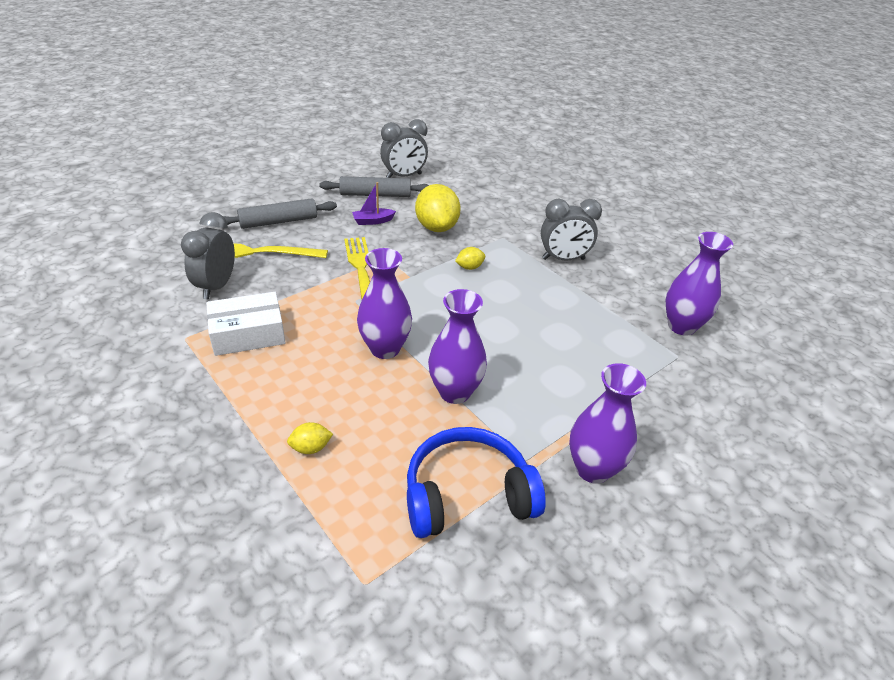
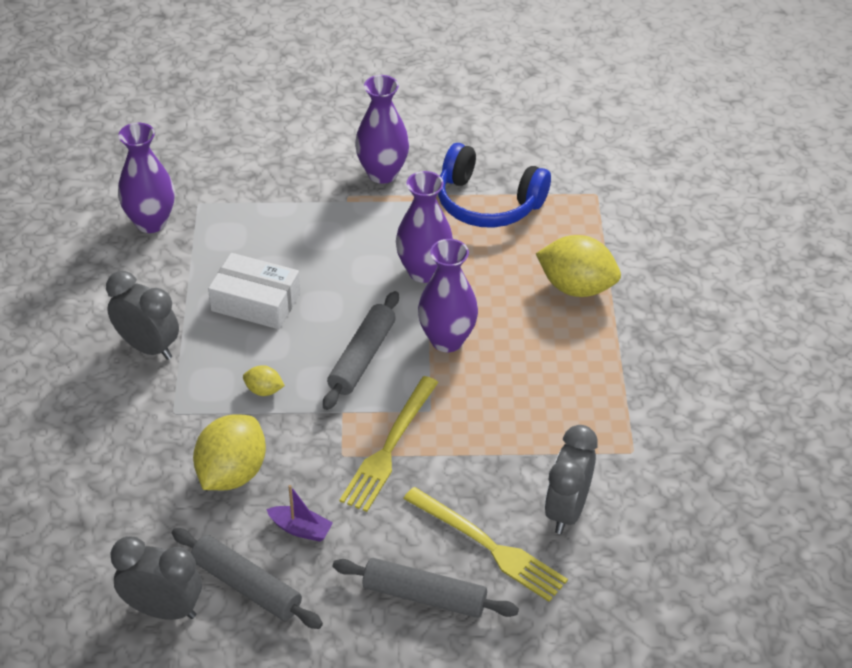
camera: 140 degrees left, 5 degrees up
(217, 286) = (567, 510): grey clock -> grey clock turned 150 degrees clockwise
(248, 334) = (567, 424): white box -> white box (256, 302)
(311, 448) = (576, 287): yellow lemon -> yellow lemon, size x2.13
(432, 310) = (362, 357): none -> grey rolling pin

